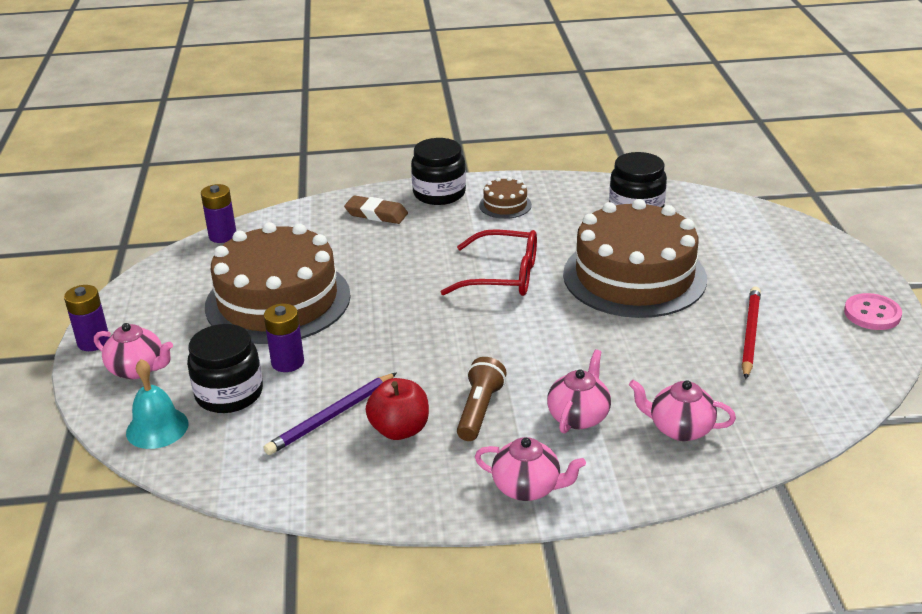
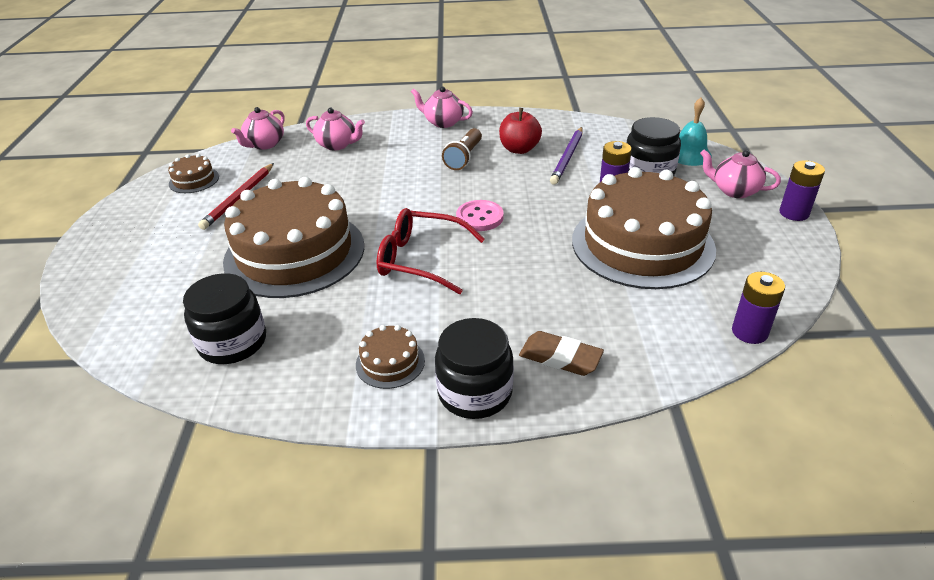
camera: 175 degrees left, 5 degrees up
(331, 416) = (567, 157): purple pencil -> purple pencil turned 150 degrees clockwise
(579, 416) = (398, 152): pink teapot -> pink teapot (264, 144)
(836, 357) = (194, 180): none -> brown cake
(872, 314) = (128, 209): pink button -> pink button (479, 217)

